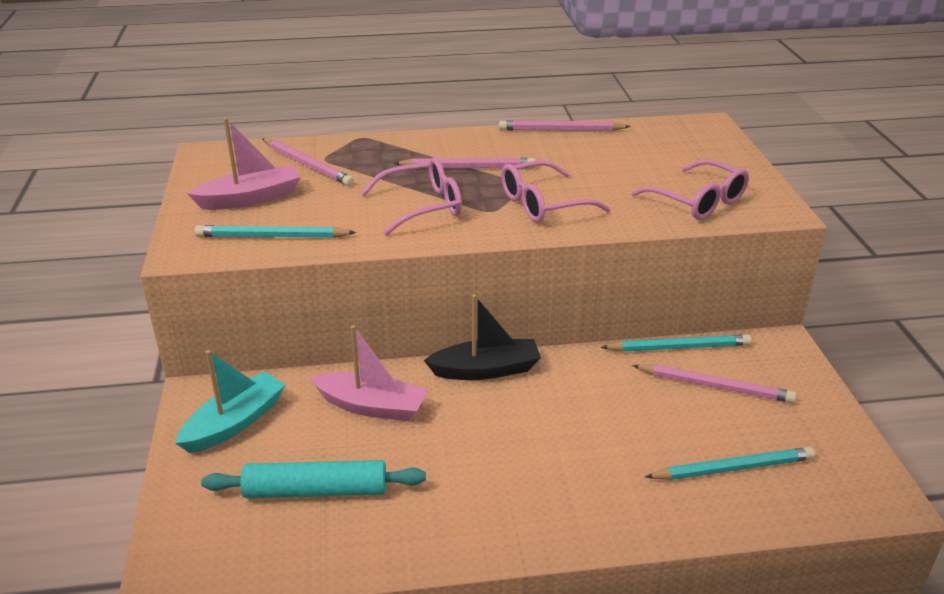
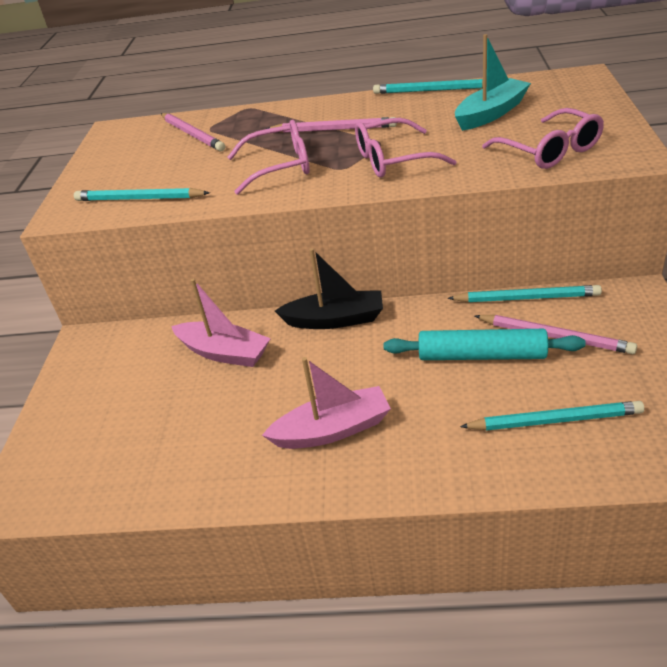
camera: 15 degrees right, 5 degrees up
(235, 422) = (105, 366): turquoise boat -> turquoise boat (491, 113)
(251, 198) = (134, 166): pink boat -> pink boat (332, 429)
(316, 491) = (155, 429): turquoise rolling pin -> turquoise rolling pin (481, 355)
(561, 130) = (433, 90): pink pencil -> turquoise pencil

